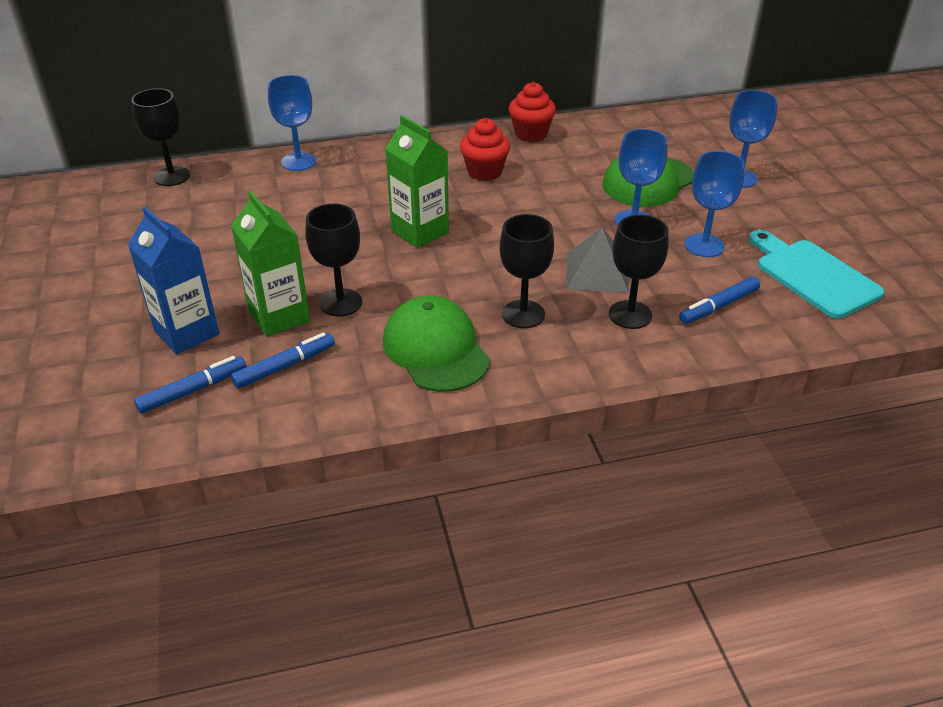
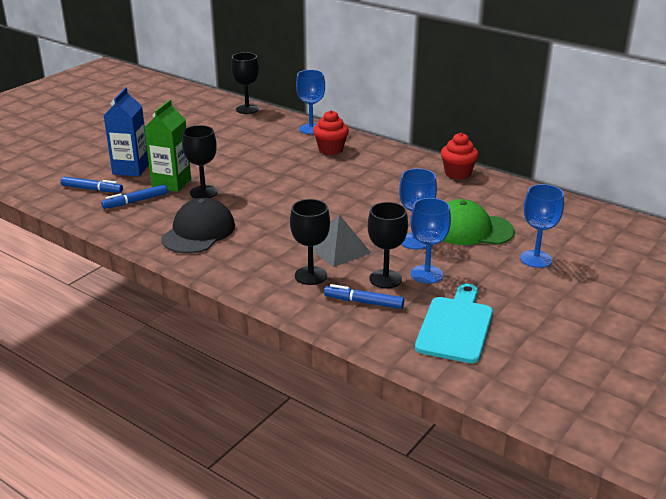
camera: 50 degrees right, 10 degrees down
(285, 366) = (135, 201): blue marker -> blue marker turned 135 degrees clockwise
(420, 232) = (297, 185): green carton -> none
(435, 349) = (198, 232): green cap -> black cap
(484, 172) = (389, 178): red cupcake -> red cupcake (331, 149)
(523, 314) = (264, 243): black goblet -> black goblet (385, 279)

